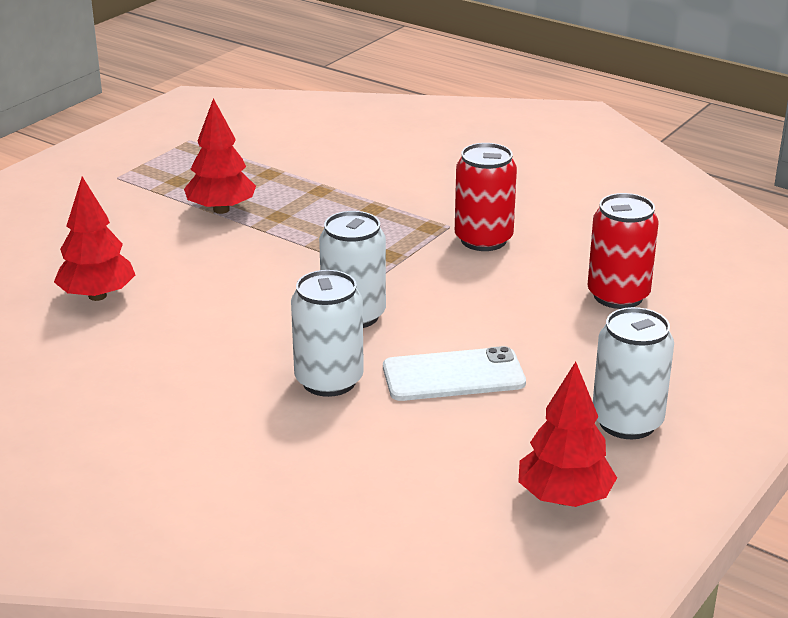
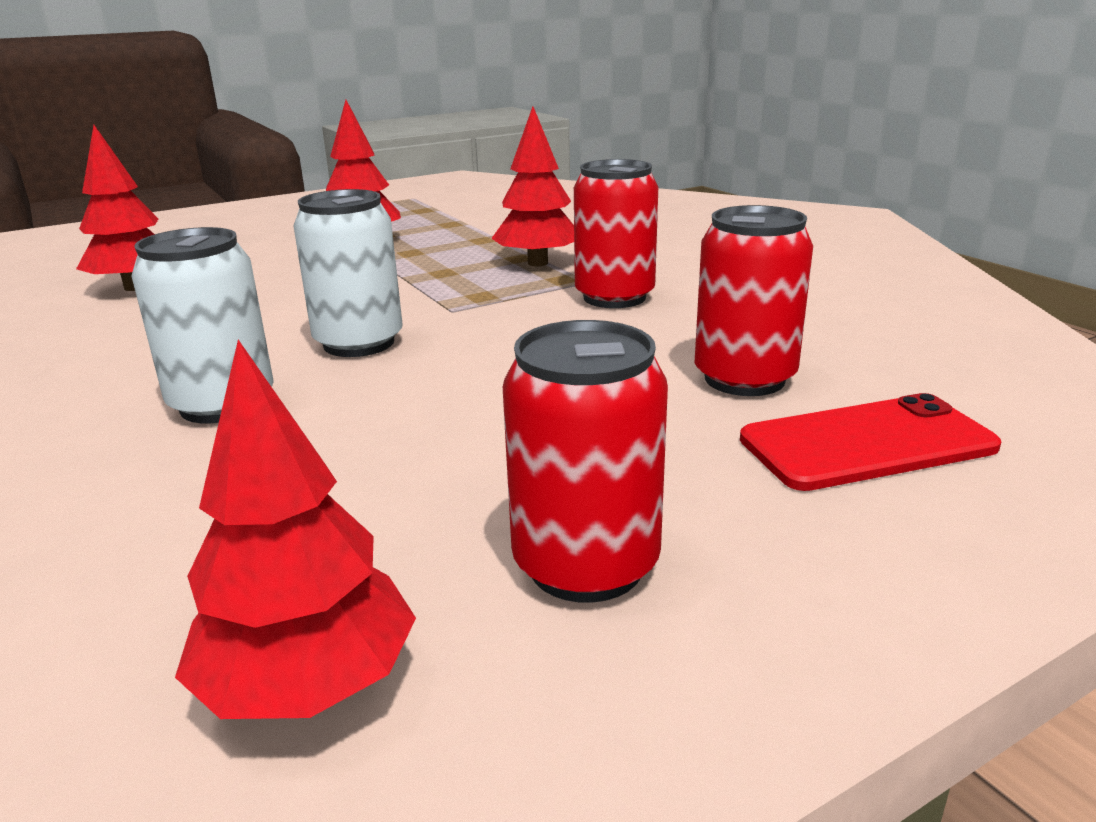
camera: 25 degrees right, 5 degrees down
(394, 212) = (538, 263): none -> red tree
(453, 375) = (388, 431): white phone -> none
(627, 422) = (586, 565): white can -> red can
(707, 327) = (867, 443): none -> red phone

